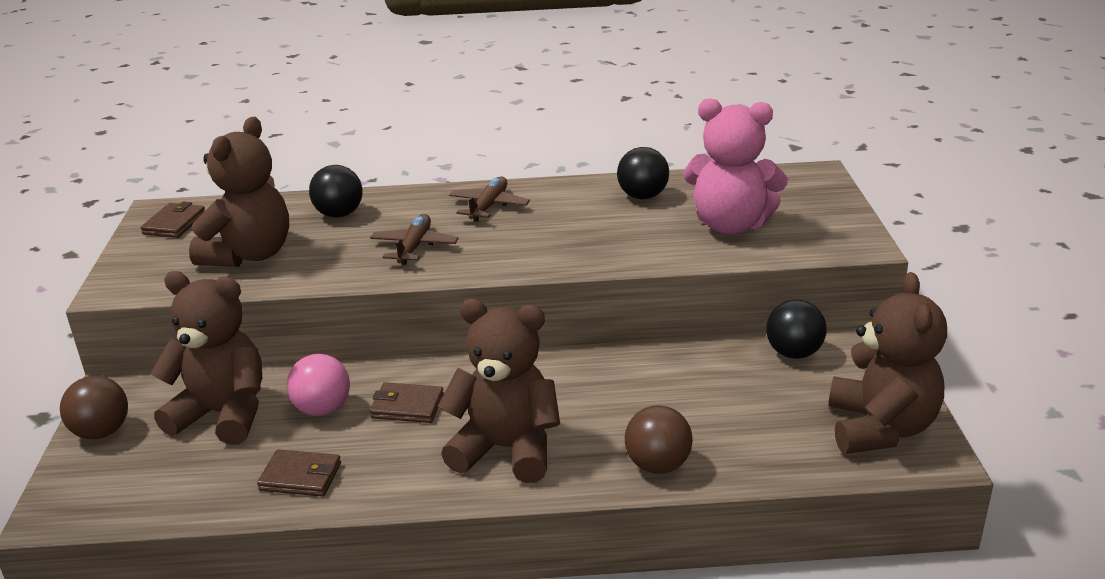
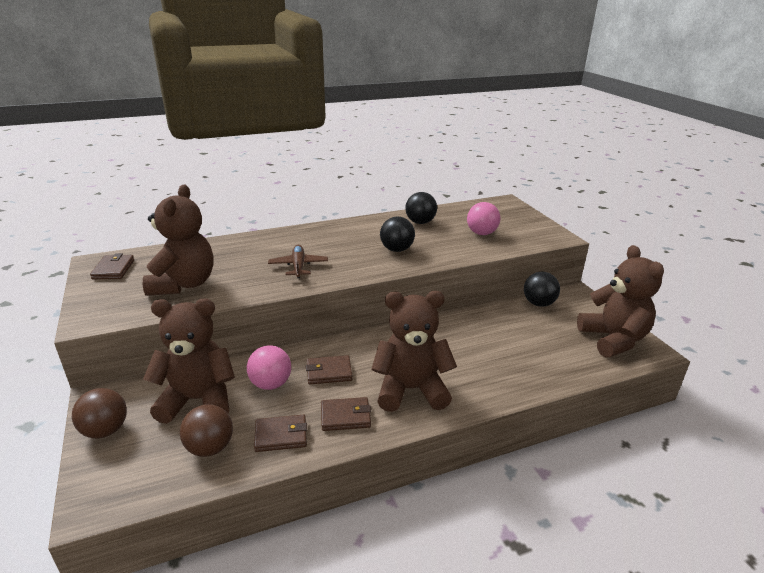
camera: 20 degrees left, 0 degrees up
(339, 214) = (233, 251): black ball -> black ball (396, 249)
(395, 468) = (345, 416): none -> brown wallet
(489, 206) = (331, 236): brown plane -> none
(658, 465) = (509, 383): brown ball -> brown ball (210, 448)
(730, 225) = (481, 233): pink teddy bear -> pink ball

